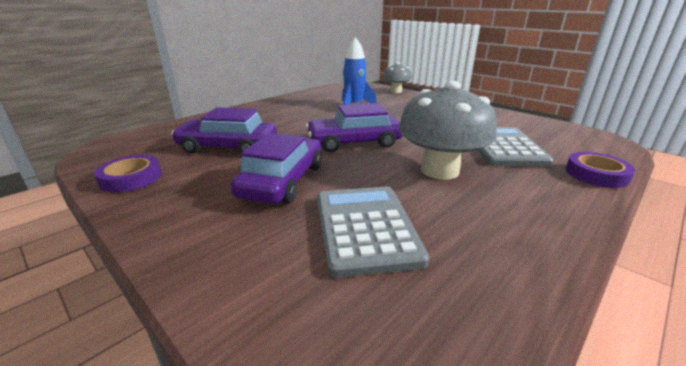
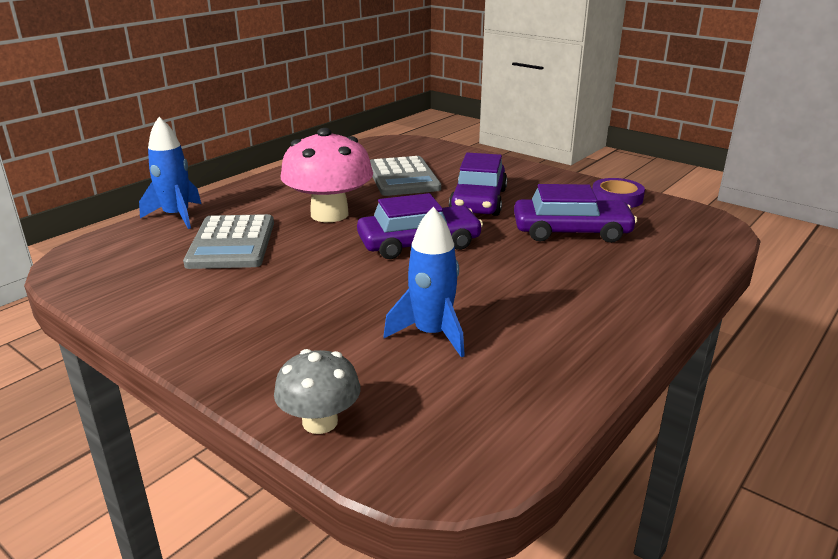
camera: 175 degrees right, 0 degrees up
(440, 170) = (329, 214): grey mushroom -> pink mushroom
(596, 174) = (176, 216): purple tape -> blue rocket

